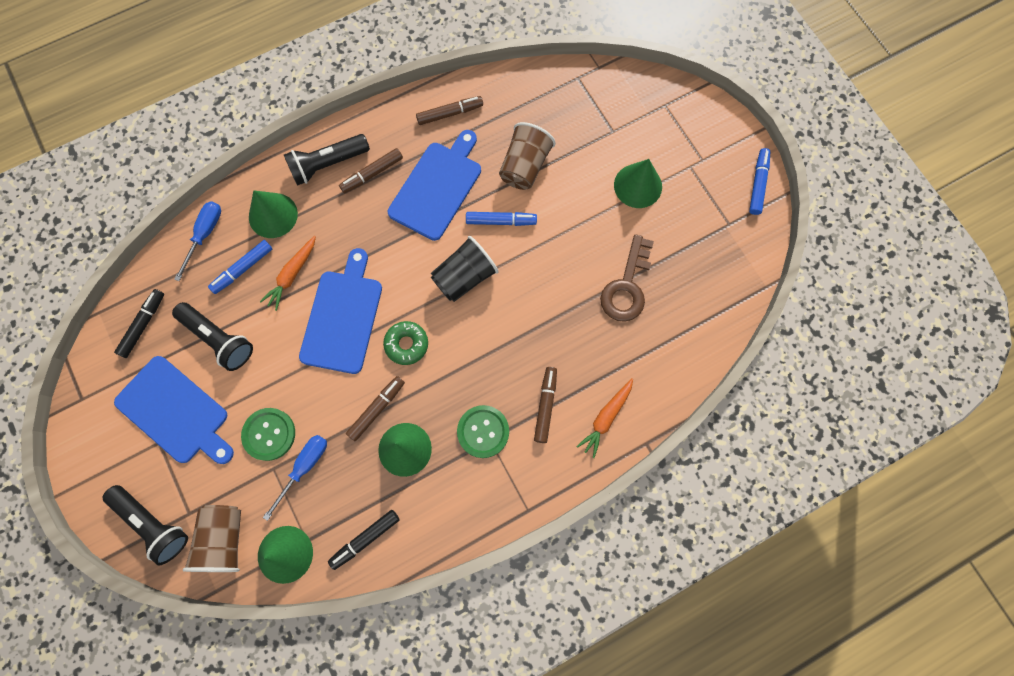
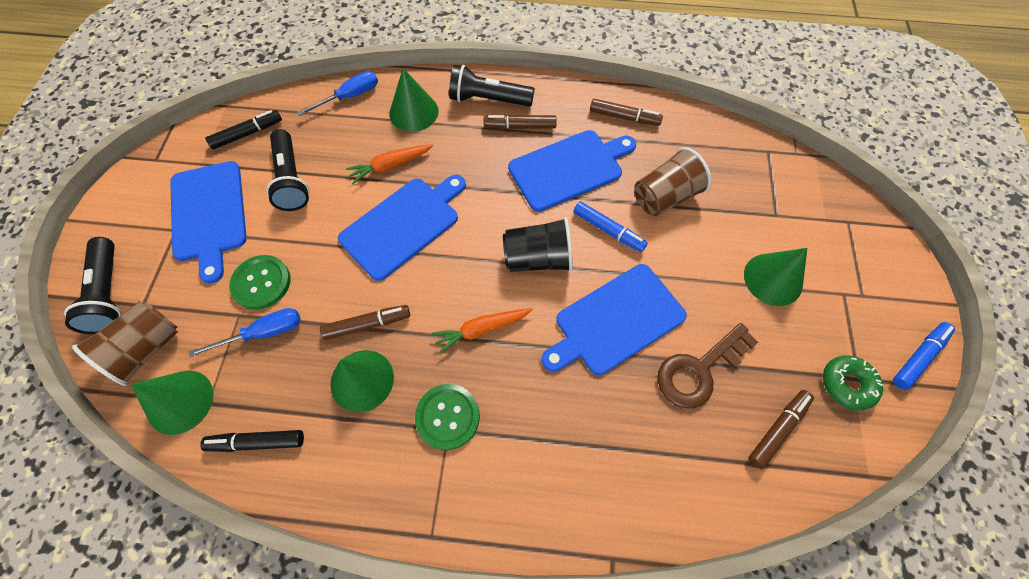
camera: 35 degrees right, 10 degrees down
(243, 269) = (356, 138): blue marker -> none
(406, 344) = (439, 284): green donut -> green donut (847, 384)
(545, 405) = (529, 435): brown marker -> brown marker (777, 429)
(550, 288) = (615, 321): none -> blue cutting board
(606, 418) = (585, 495): orange carrot -> orange carrot (481, 329)

